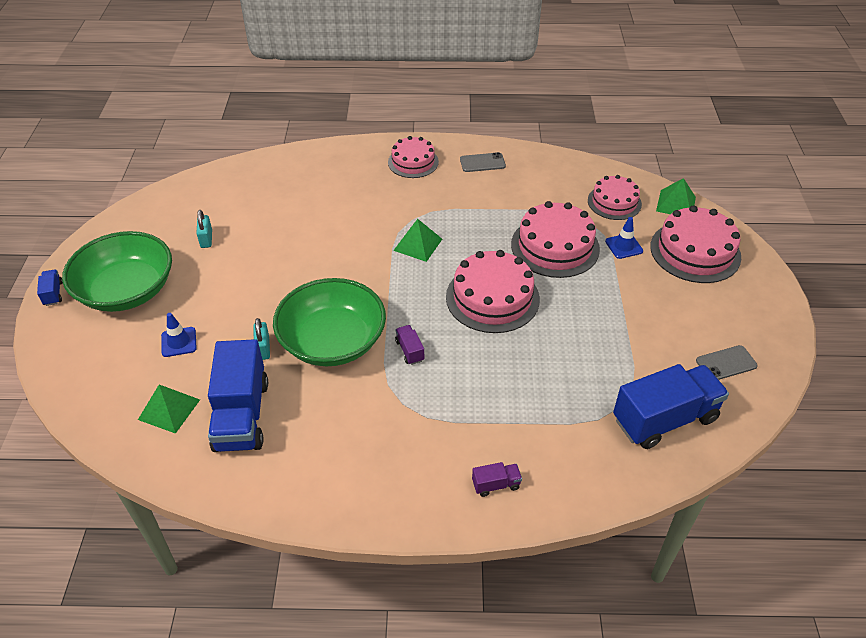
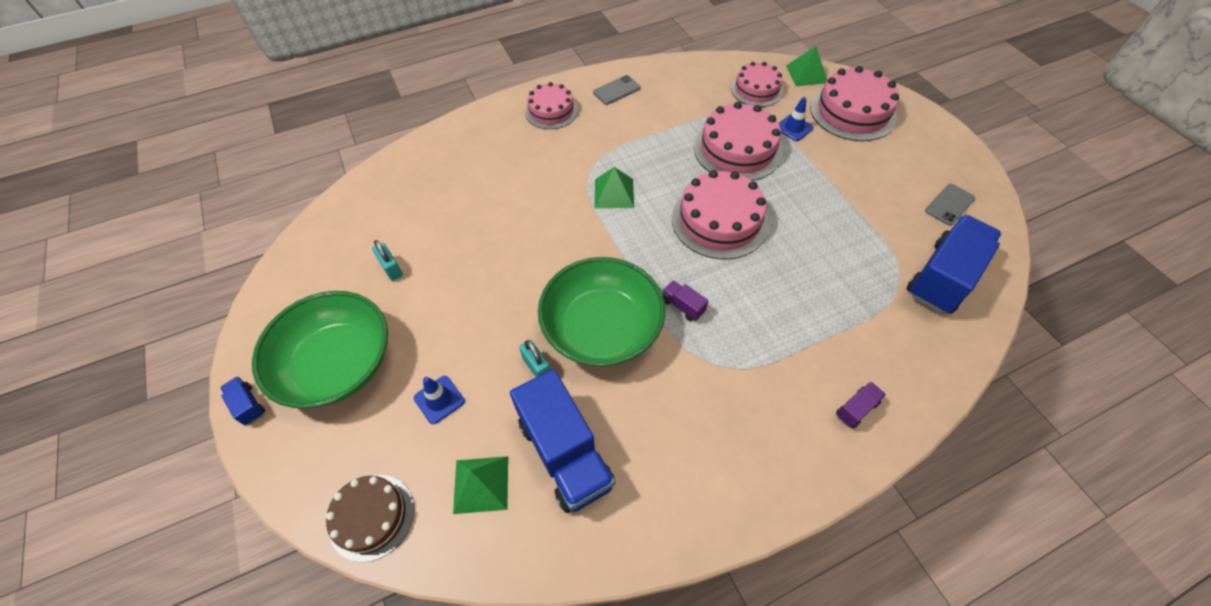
camera: 25 degrees left, 10 degrees up
(84, 397) = (371, 517): none -> brown cake

